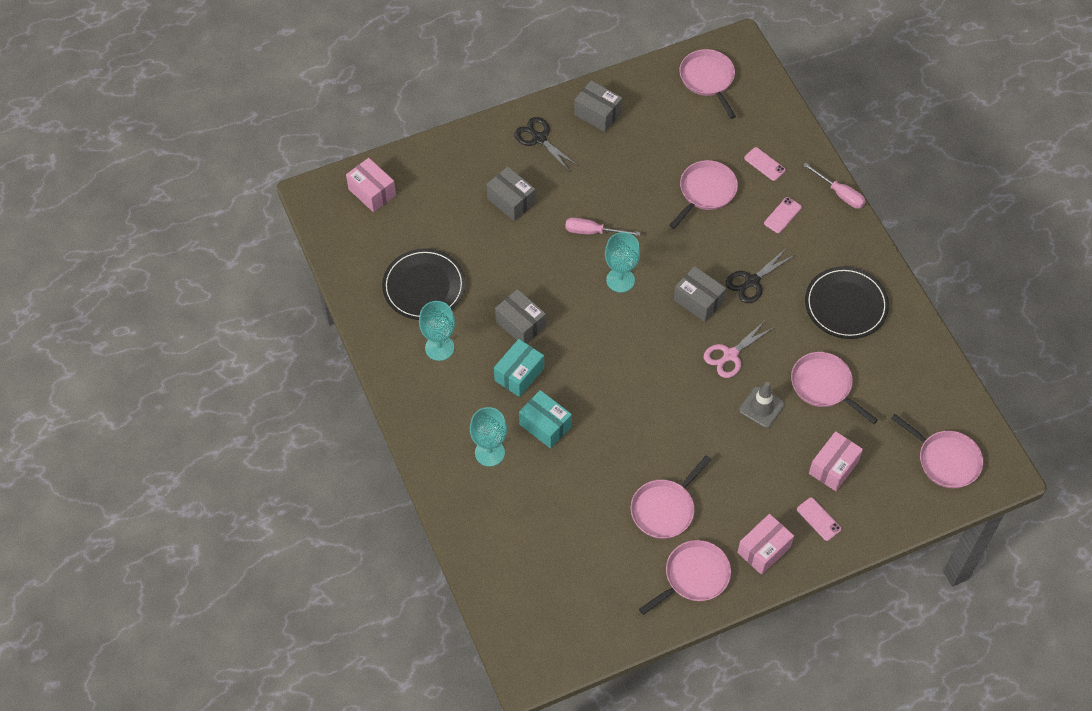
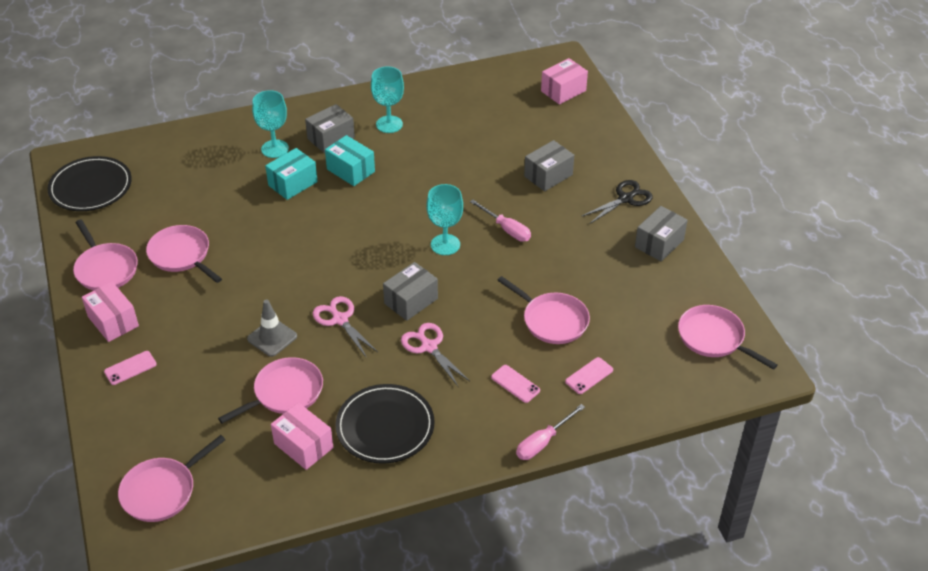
camera: 95 degrees right, 15 degrees down
(424, 286) = (456, 118): black plate -> black plate (90, 187)
(520, 324) = (405, 174): grey box -> grey box (331, 138)
(593, 232) = (506, 229): pink screwdriver -> pink screwdriver turned 120 degrees clockwise
(708, 79) = (713, 338): pink pan -> pink pan turned 120 degrees counterclockwise
(752, 281) = (429, 347): black scissors -> pink scissors
(833, 467) = (185, 388): pink box -> pink box (303, 445)

